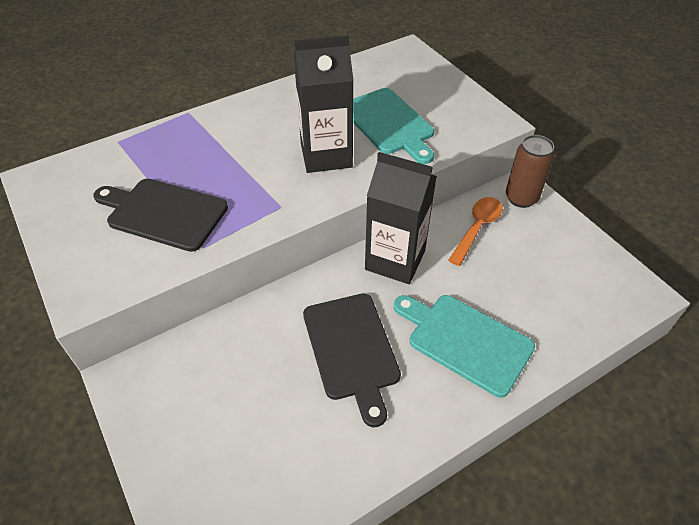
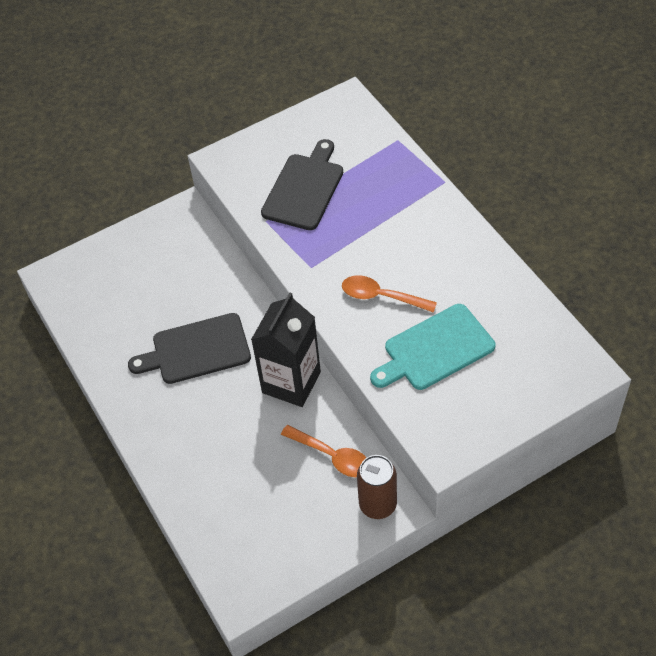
camera: 95 degrees right, 5 degrees up
(326, 155) = (381, 296): black carton -> orange spoon
(465, 341) = (198, 433): turquoise cutting board -> none

